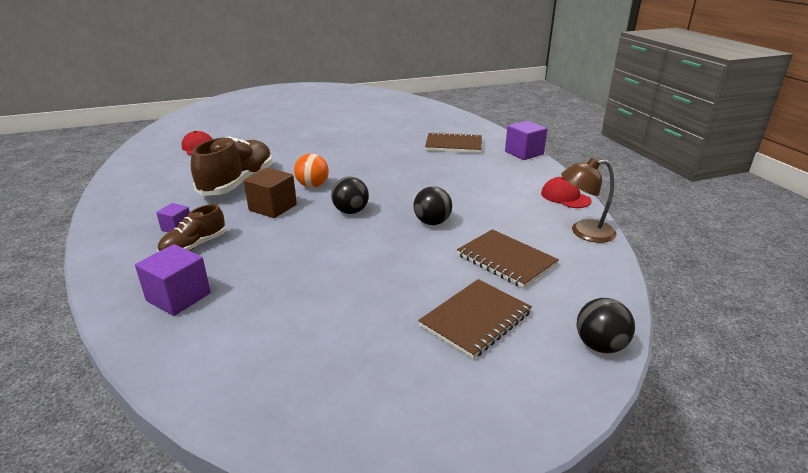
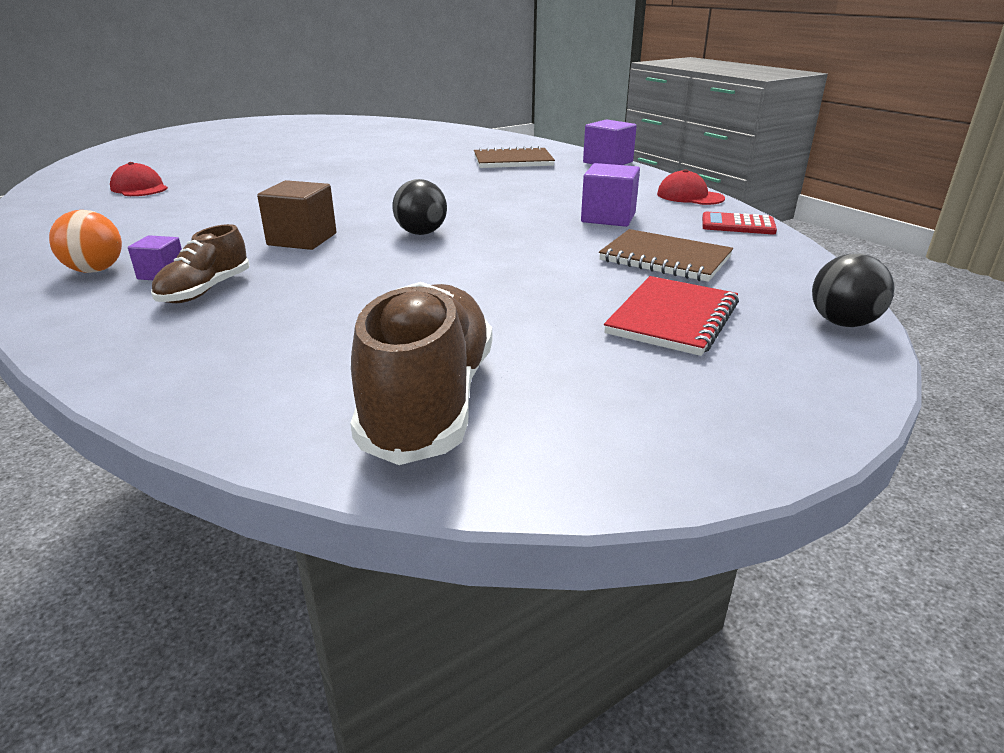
camera: 15 degrees left, 0 degrees up
(178, 297) = (218, 348): purple cube -> purple cube (608, 217)
(238, 183) = (229, 219): brown shoe -> brown shoe (429, 401)
(312, 186) = (346, 213): orange ball -> orange ball (95, 270)
(432, 222) = (541, 233): black ball -> none
(476, 320) = (673, 318): brown notebook -> red notebook
(584, 232) = (738, 225): brown lamp -> red calculator

